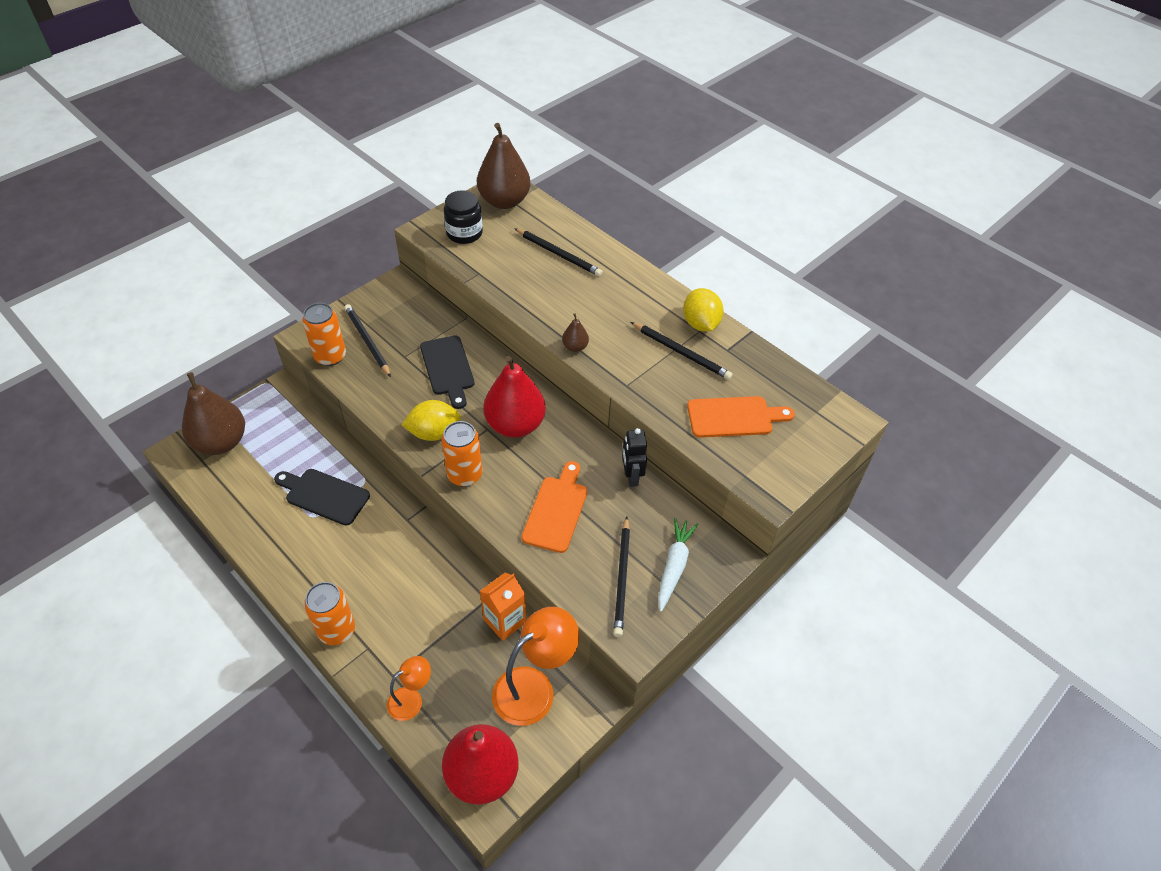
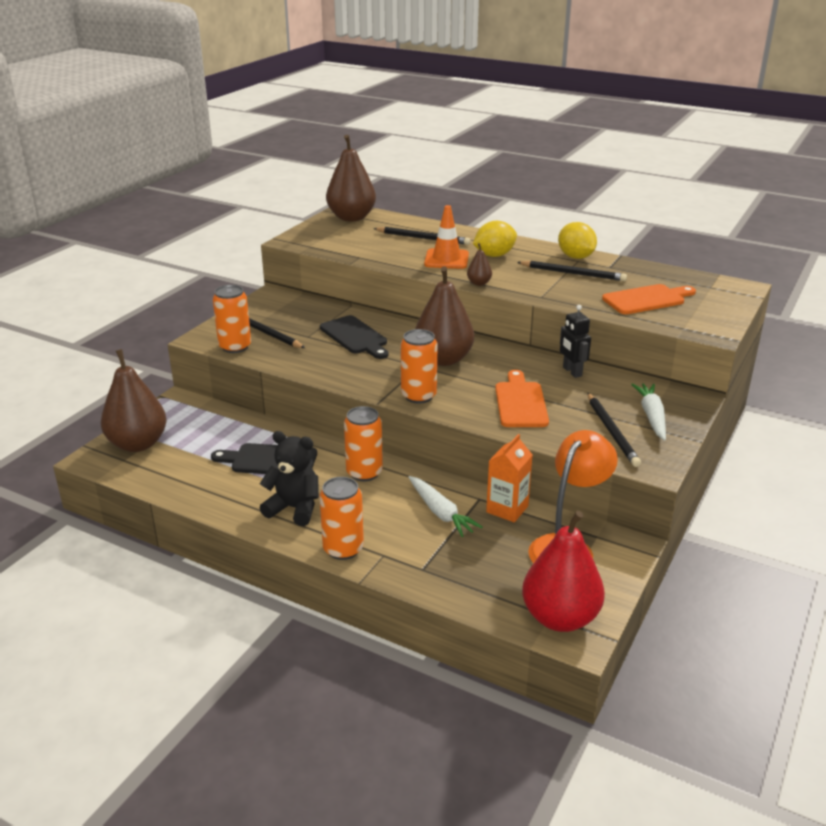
camera: 15 degrees left, 20 degrees down
(318, 565) = (294, 508): none -> black teddy bear
(399, 535) = (364, 473): none -> orange can
(411, 699) = (453, 581): orange lamp -> none
(434, 433) = (370, 376): yellow lemon -> yellow lemon (494, 255)
(442, 608) = (440, 512): none -> white carrot
(464, 233) = (329, 238): black jar -> none
(515, 425) = (443, 359): red pear -> brown pear
(563, 297) = (446, 259): none -> orange traffic cone

